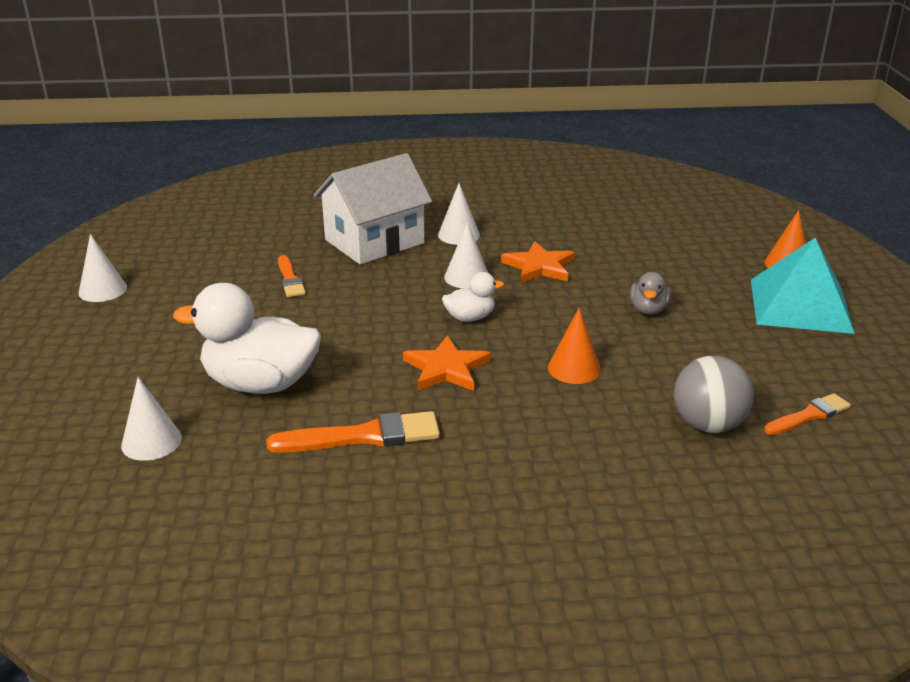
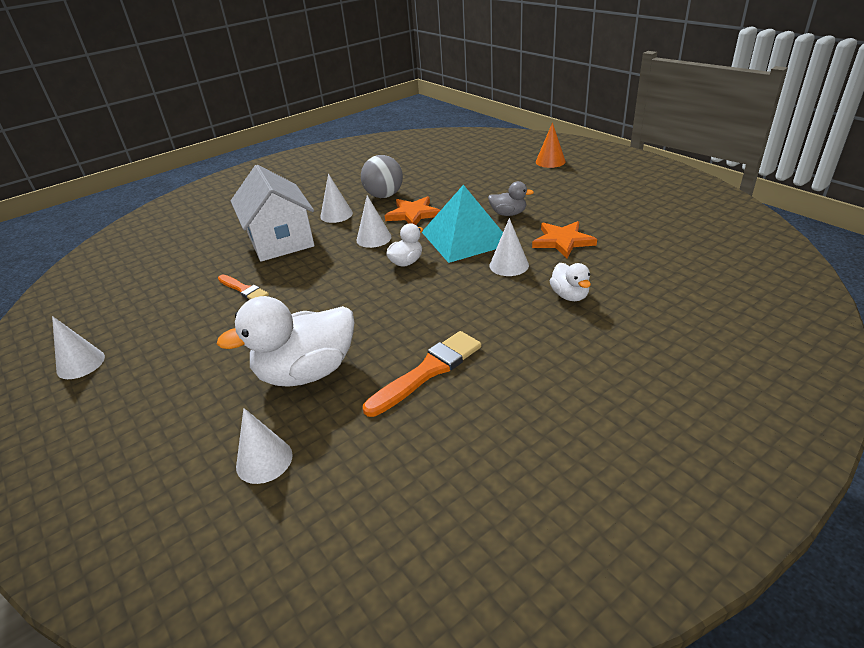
camera: 30 degrees left, 5 degrees up
(374, 241) = (280, 240): white house -> white house turned 45 degrees counterclockwise
(446, 368) = (430, 300): orange star -> orange star (562, 241)
(574, 368) = (509, 265): orange cone -> white cone
(599, 432) = (569, 295): none -> white duck
(648, 309) = (508, 214): grey duck -> grey duck turned 60 degrees counterclockwise
(708, 424) = (620, 263): grey ball -> grey ball (384, 196)
(800, 305) = (583, 180): turquoise pyramid -> turquoise pyramid (465, 238)
(809, 415) = (662, 235): orange brush -> none

